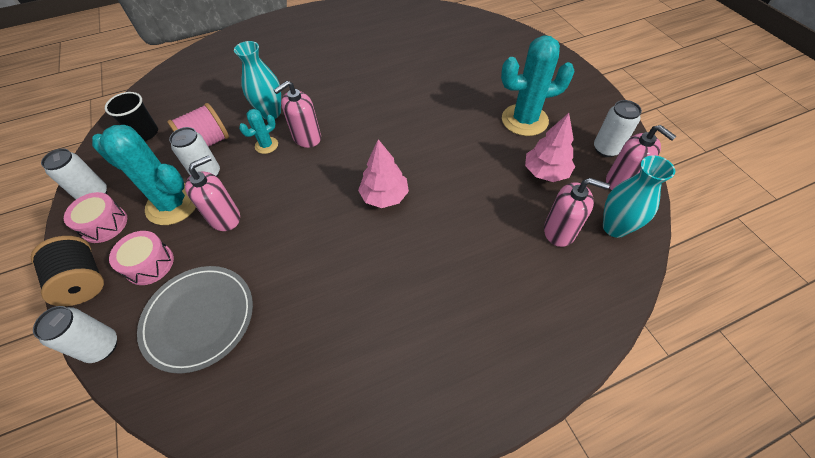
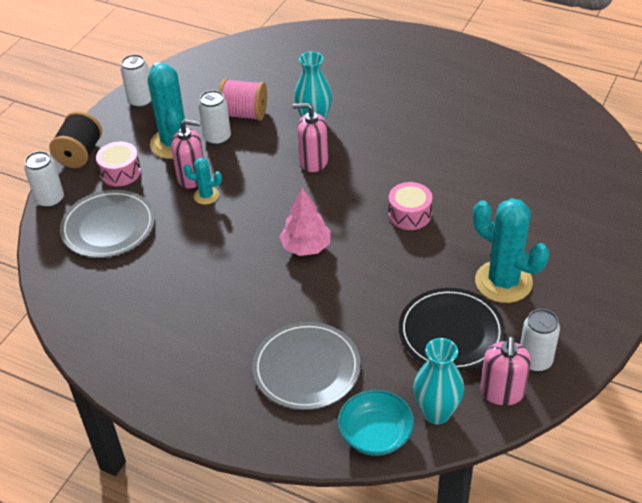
camera: 50 degrees right, 10 degrees down
(104, 224) = (125, 126): pink drum -> pink drum (409, 214)
(145, 133) = (216, 77): black cup -> none
(266, 145) = (279, 146): turquoise cactus -> turquoise cactus (206, 196)
(508, 277) = (306, 368): none -> grey plate
(545, 172) = (451, 332): pink tree -> black plate
(559, 231) = (390, 377): pink soap dispenser -> none
(610, 277) = (375, 434): none -> turquoise bowl

